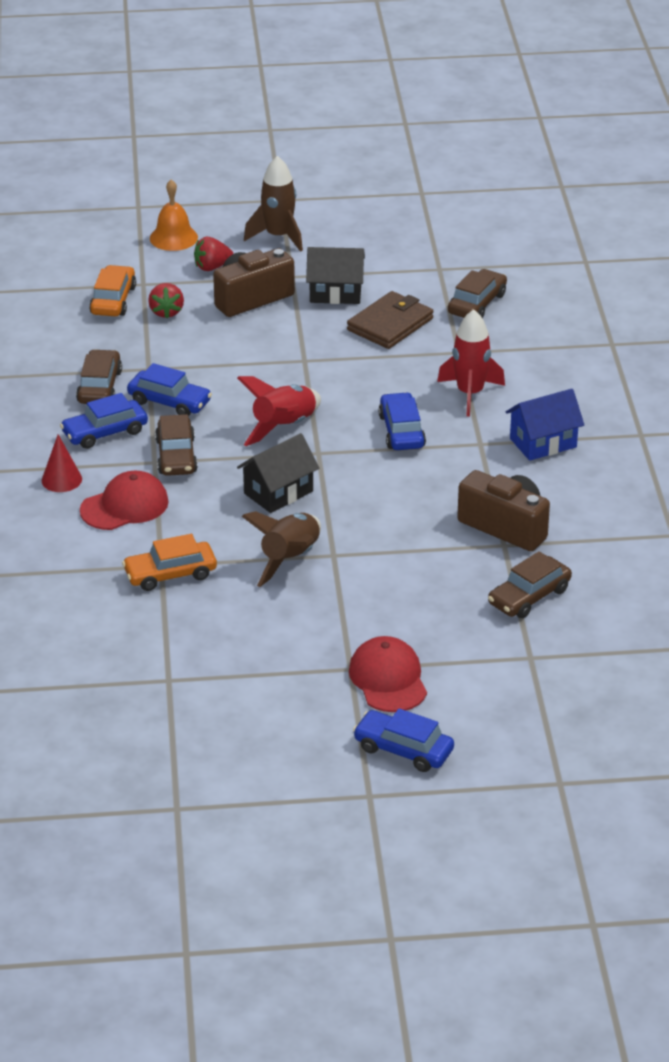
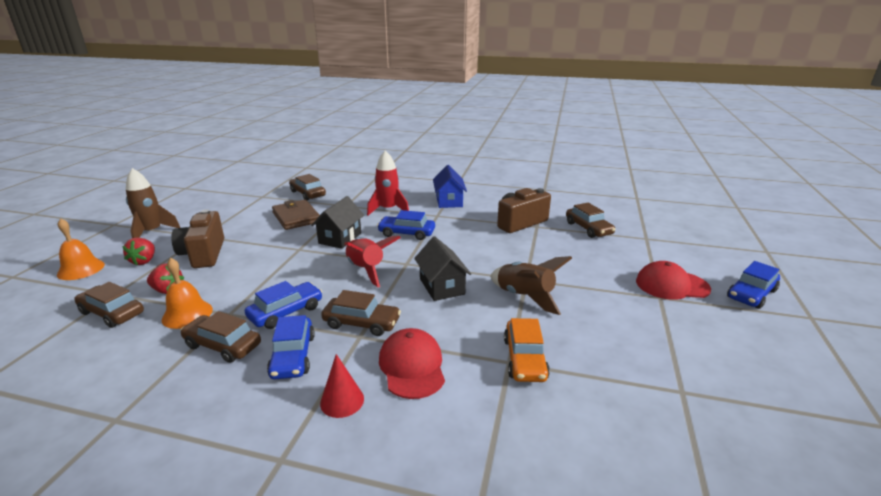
camera: 70 degrees left, 10 degrees down
(113, 300) = (112, 313): orange car -> brown car
(134, 344) = (187, 314): none -> orange bell
(335, 293) = (241, 226): black house -> black house (340, 238)

